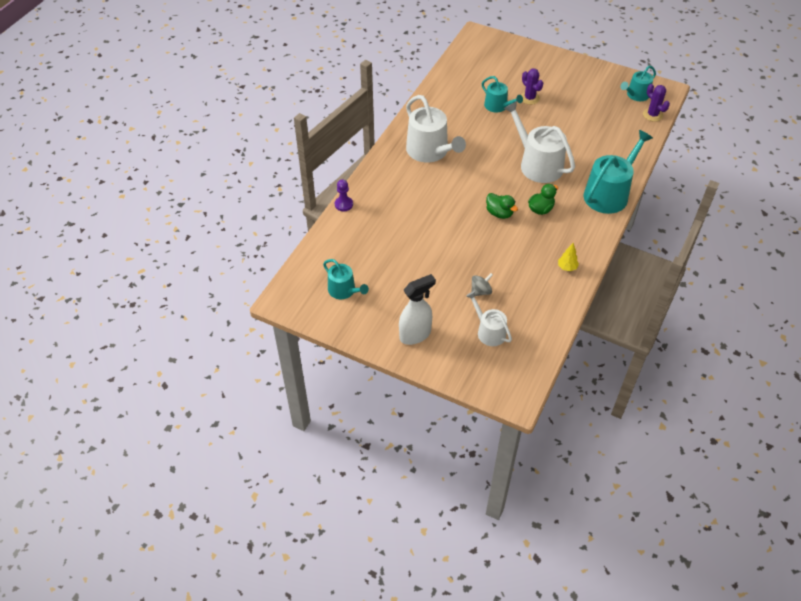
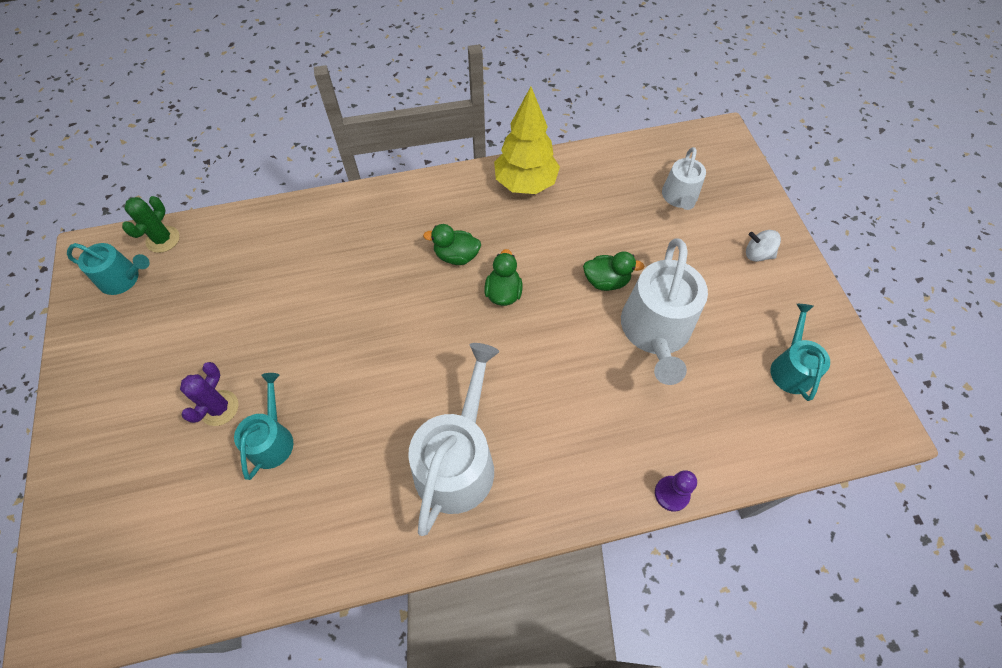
camera: 130 degrees left, 10 degrees up
(415, 334) = (757, 254): white spray bottle -> white spinning top
(466, 256) = (606, 281): none -> green duck
(480, 291) = (639, 236): grey spinning top -> none
(537, 164) = (372, 308): white watering can -> white watering can (655, 331)
(567, 267) = (525, 184): yellow tree -> yellow tree, size x2.31
(609, 193) = (367, 207): turquoise watering can -> none
(652, 115) = (163, 239): purple cactus -> green cactus

